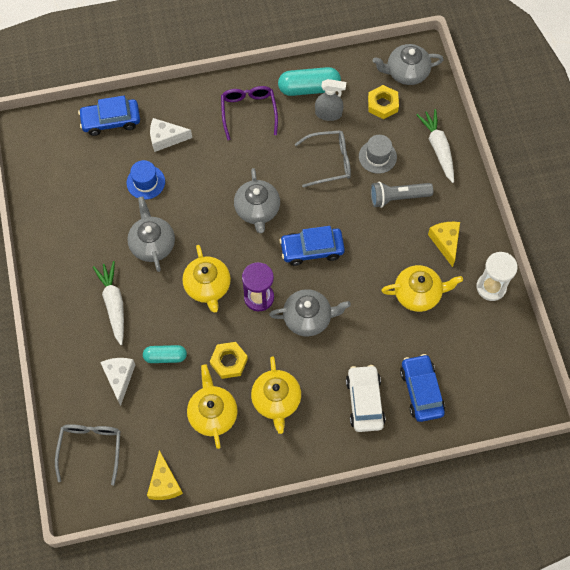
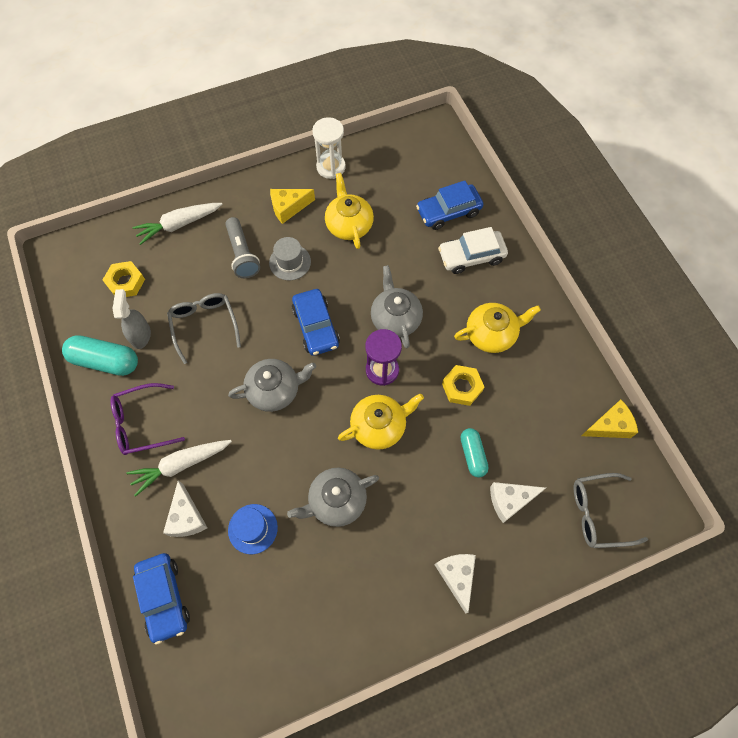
camera: 100 degrees left, 0 degrees up
(71, 322) = (456, 576): none -> white cheese
(114, 304) = (422, 529): white carrot -> white carrot (181, 465)
(212, 413) = (522, 392): yellow teapot -> none
(309, 88) = (105, 361): turquoise capsule -> turquoise capsule turned 60 degrees counterclockwise
(377, 156) = (194, 279): grey hat -> grey hat (290, 262)
(406, 72) = (82, 264): grey teapot -> none

